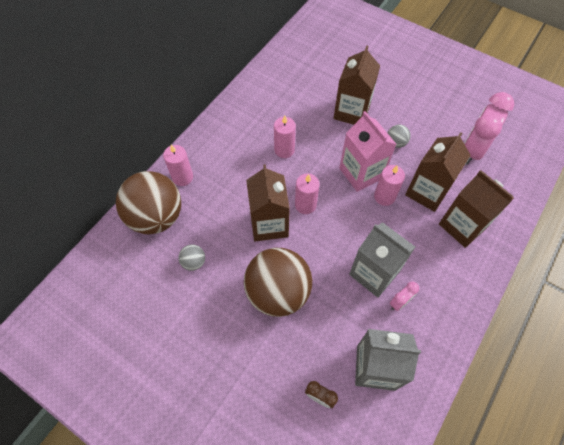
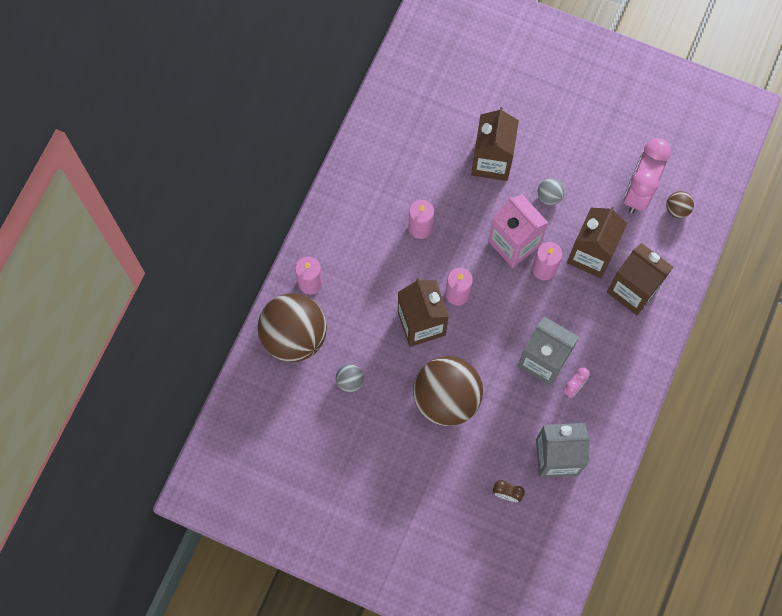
camera: 10 degrees left, 10 degrees up
(505, 168) = (677, 209): none -> brown ball

